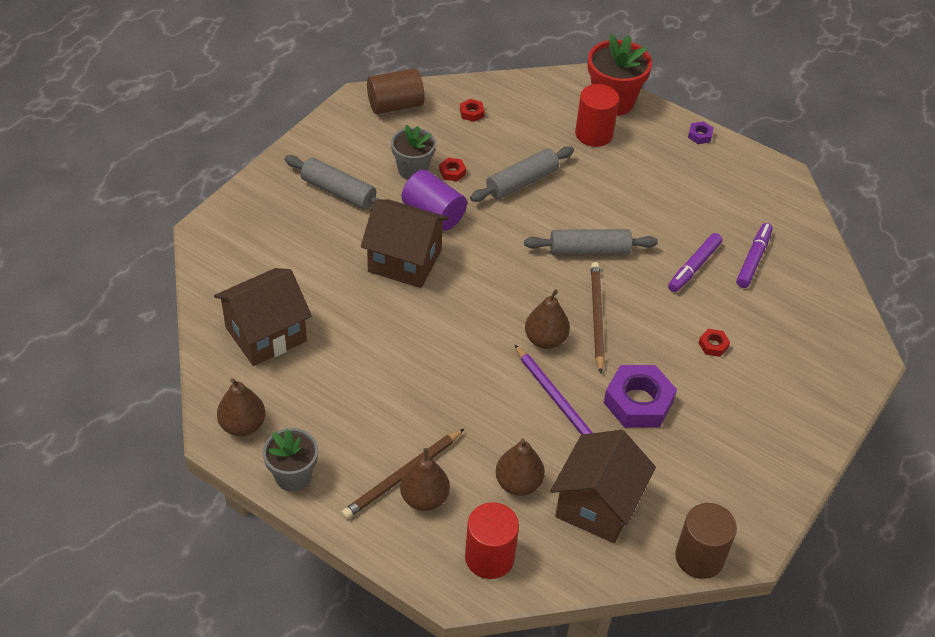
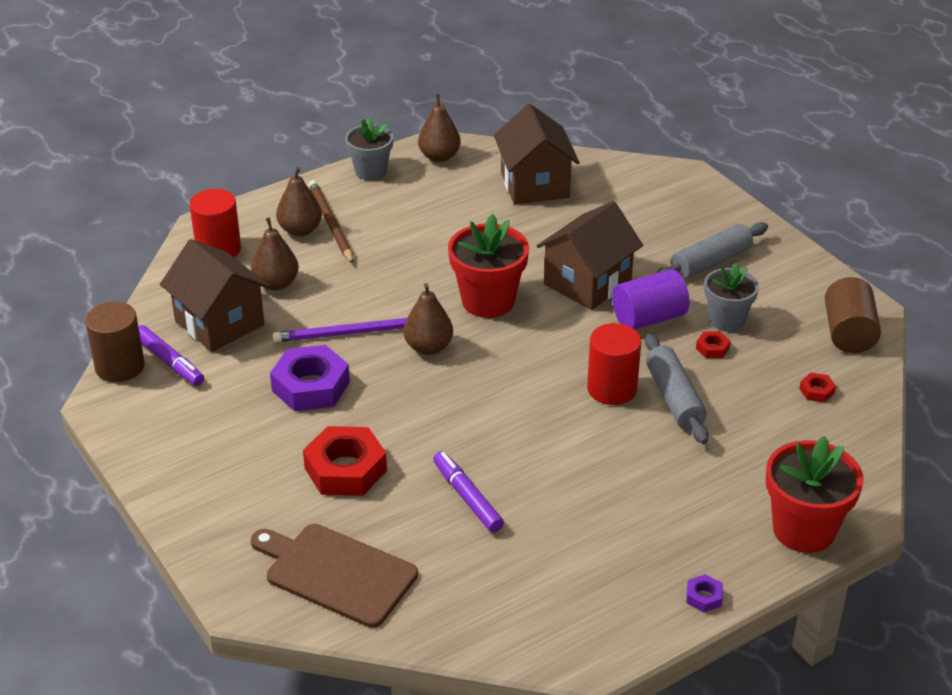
camera: 115 degrees right, 10 degrees down
(463, 318) = (488, 301): none -> red flower pot
(589, 250) = (537, 418): grey rolling pin -> none
(594, 134) = (741, 488): red cylinder -> red cylinder (612, 389)
(596, 317) = (437, 393): brown pencil -> none
(713, 345) = (345, 469): red nut -> red nut, size x2.25
(753, 260) = (451, 557): purple marker -> purple marker (169, 361)
(810, 315) = (336, 573): none -> brown cutting board

